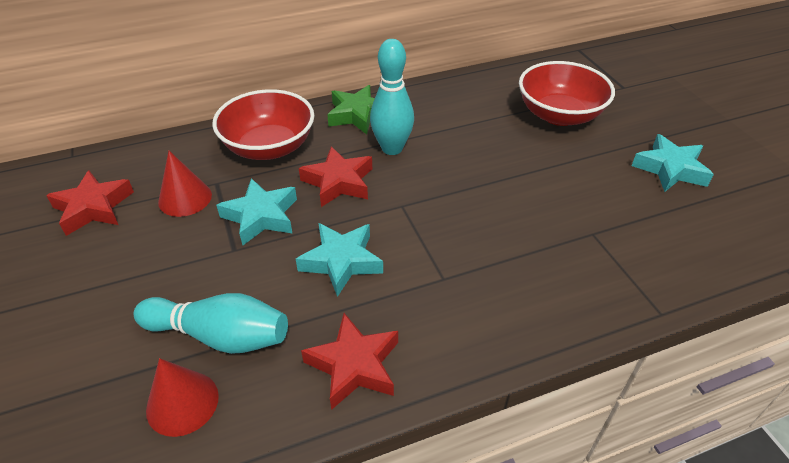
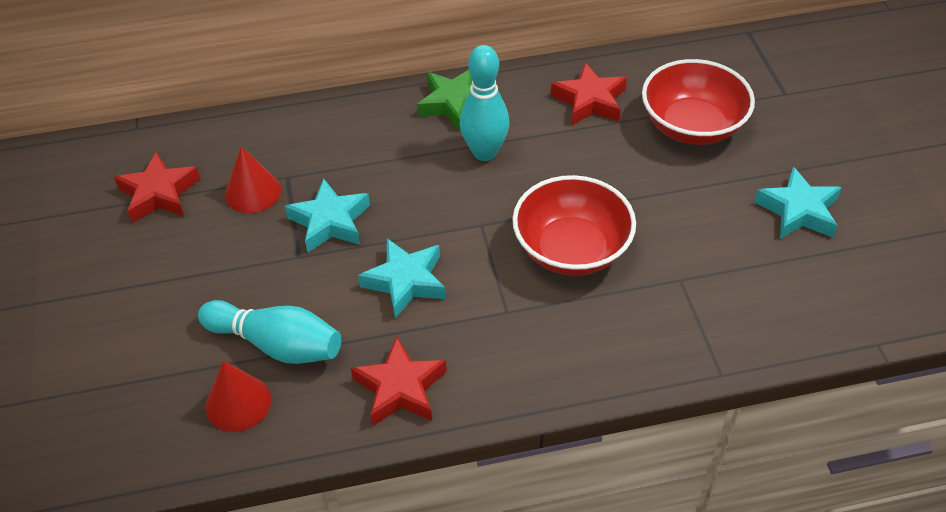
camera: 10 degrees right, 5 degrees up
(269, 147) = (348, 137): red bowl -> red bowl (571, 249)
(339, 182) = (418, 189): red star -> red star (590, 101)

